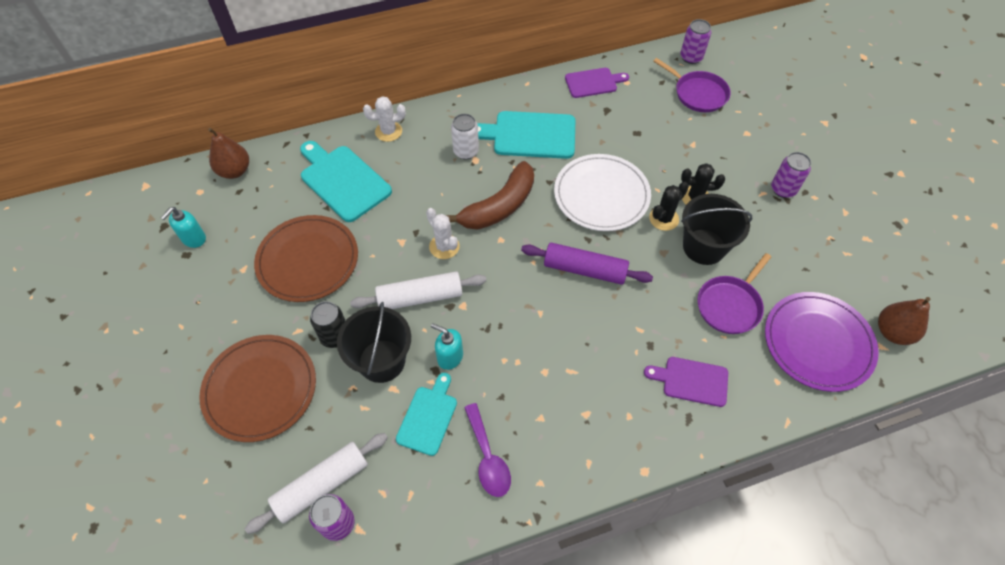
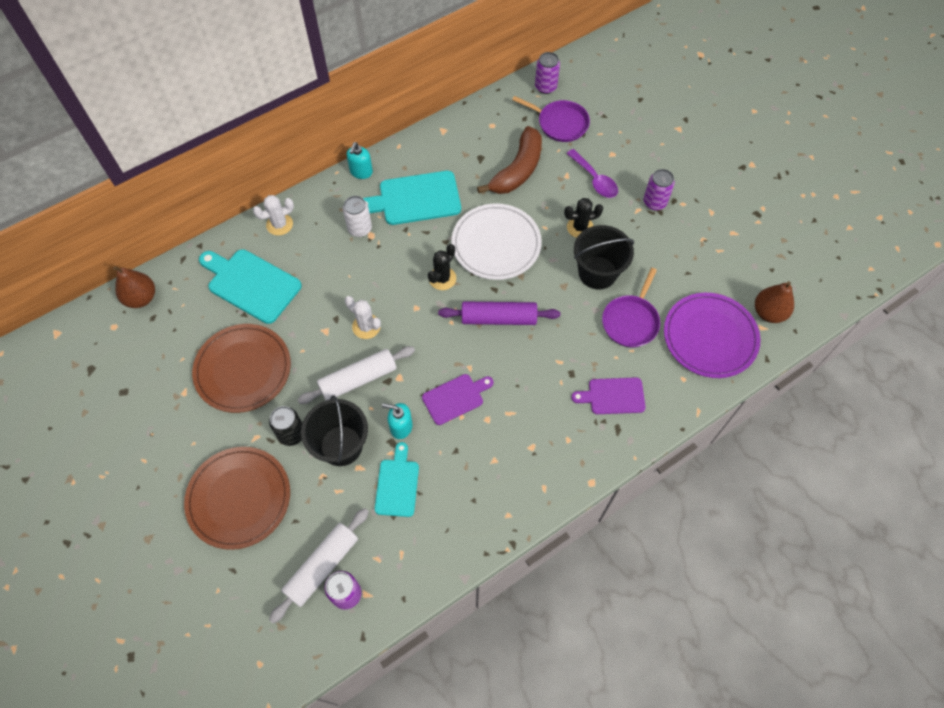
camera: 15 degrees left, 5 degrees up
(193, 239) = (125, 375): turquoise soap dispenser -> turquoise soap dispenser (361, 172)
(487, 457) = (458, 505): purple spoon -> purple spoon (594, 179)
(499, 206) = (406, 276): brown banana -> brown banana (517, 170)
(593, 83) = (461, 132): purple cutting board -> purple cutting board (455, 398)
(663, 219) = (557, 254): black cactus -> black cactus (442, 278)

